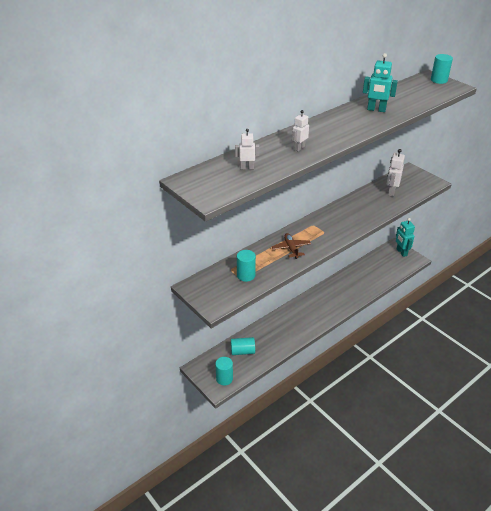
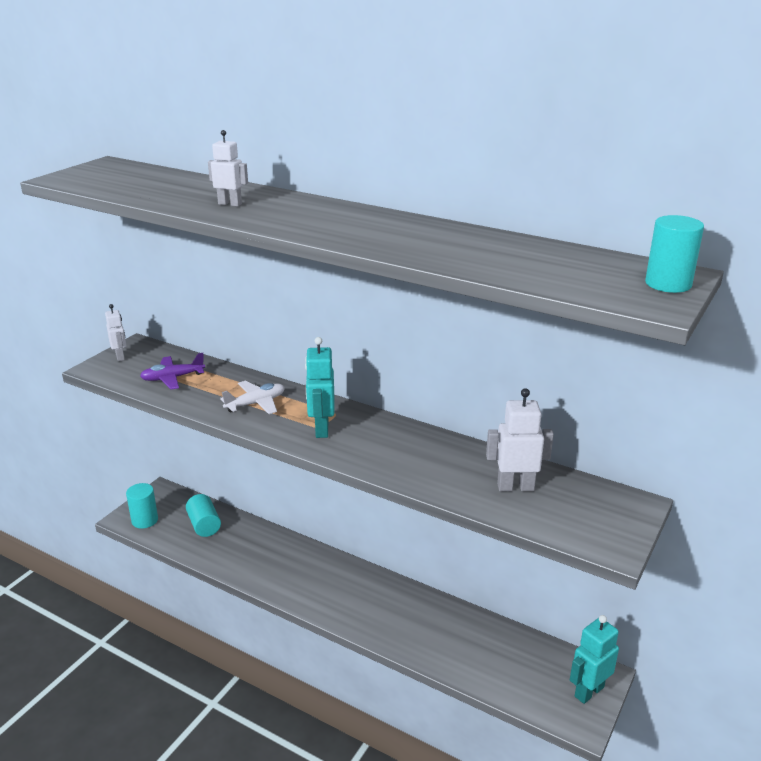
camera: 70 degrees right, 10 degrees down
(246, 275) = (173, 378): turquoise cylinder -> purple plane
(247, 167) = (152, 185): white robot -> white robot (120, 357)
(291, 248) = (256, 403): brown plane -> white plane
(376, 110) = (429, 239): turquoise robot -> turquoise robot (321, 429)

